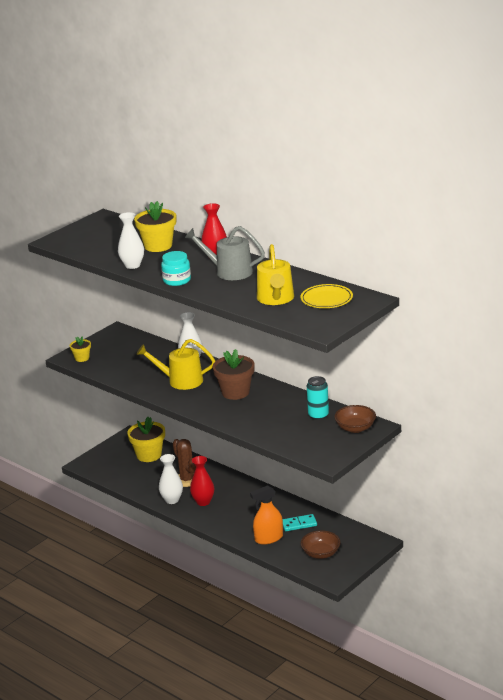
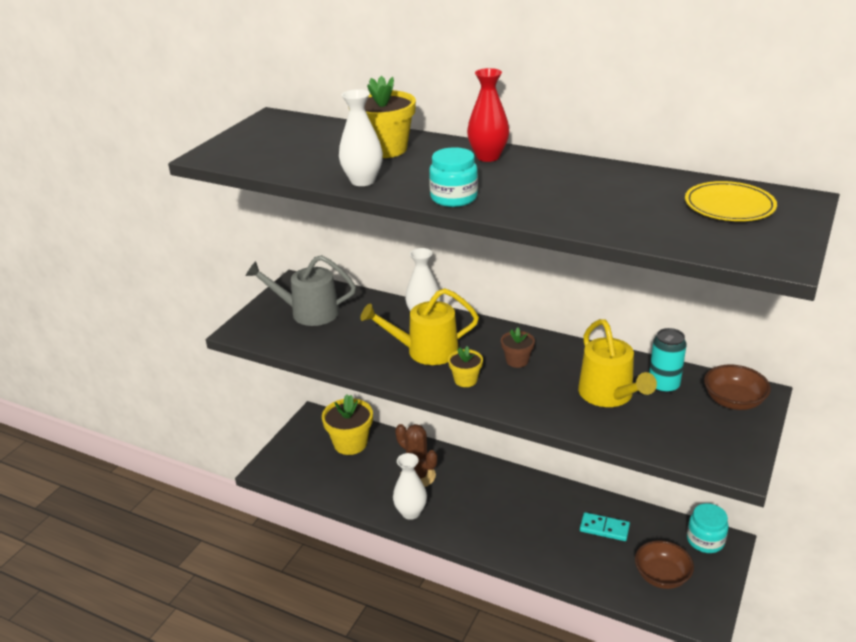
camera: 15 degrees left, 5 degrees up
(82, 358) = (261, 330): yellow flower pot -> yellow flower pot (465, 380)
(203, 502) = (455, 509): red vase -> none
(229, 271) = (529, 177): grey watering can -> grey watering can (308, 312)
(235, 392) = (517, 361): brown flower pot -> brown flower pot, size x0.54
(268, 538) = (575, 560): orange spray bottle -> none
(276, 299) = (646, 213): yellow watering can -> yellow watering can (609, 395)
(299, 524) = (604, 528): turquoise domino -> turquoise domino turned 45 degrees clockwise
(364, 539) = (705, 540): none -> turquoise jar

